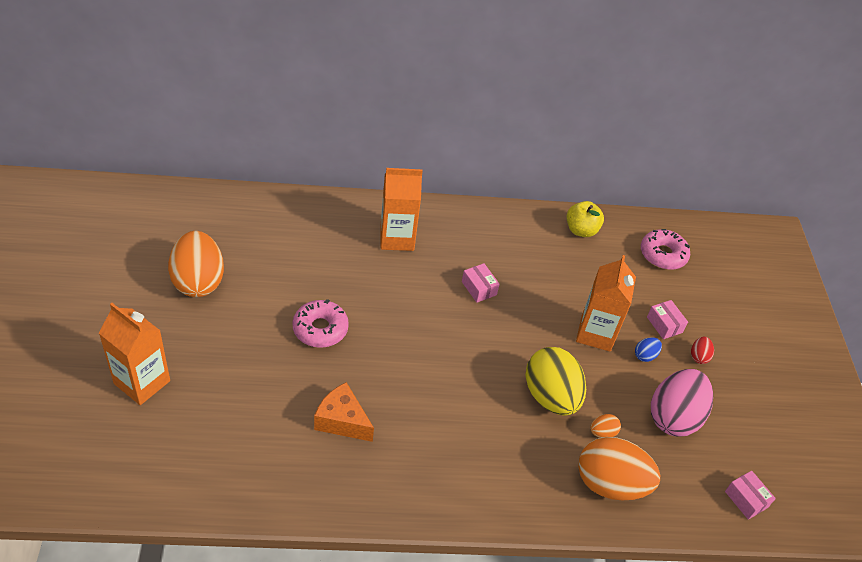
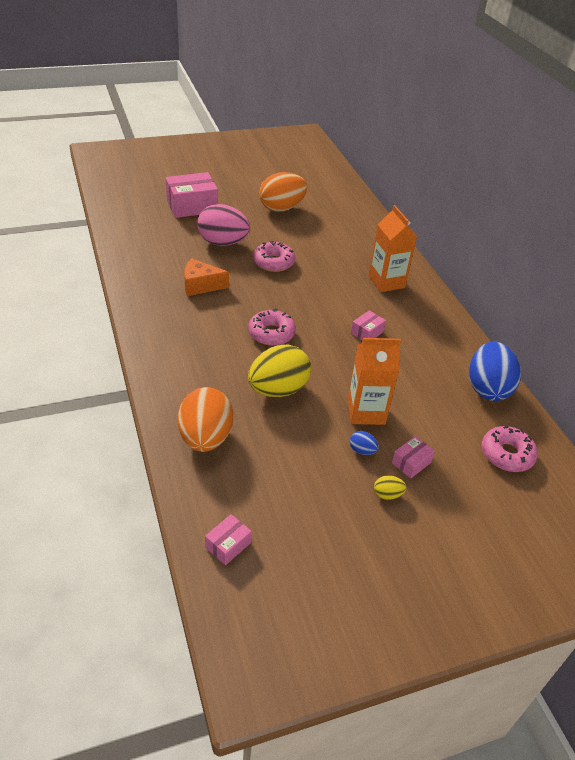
camera: 75 degrees right, 5 degrees down
(142, 382) = (192, 206): orange carton -> pink box
(342, 421) = (200, 285): orange cheese -> orange cheese turned 105 degrees counterclockwise
(457, 374) = (271, 333): none -> pink donut
(581, 230) = (487, 388): yellow apple -> blue egg
(602, 432) = (257, 427): orange egg -> none
(674, 417) = (300, 478): pink egg -> pink egg (223, 242)
(699, 356) = (387, 494): red egg -> yellow egg

